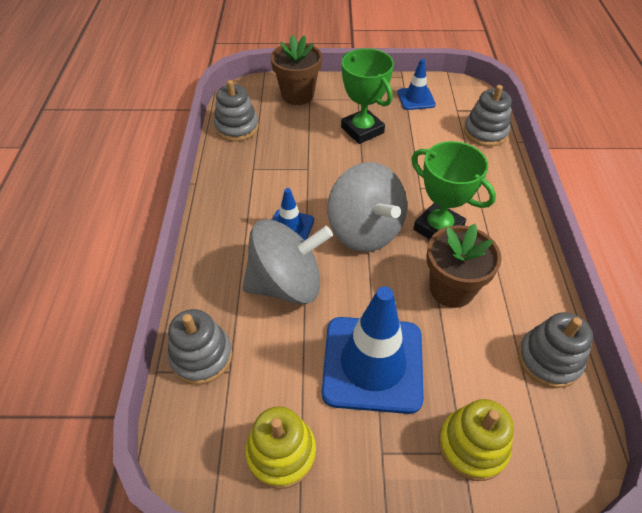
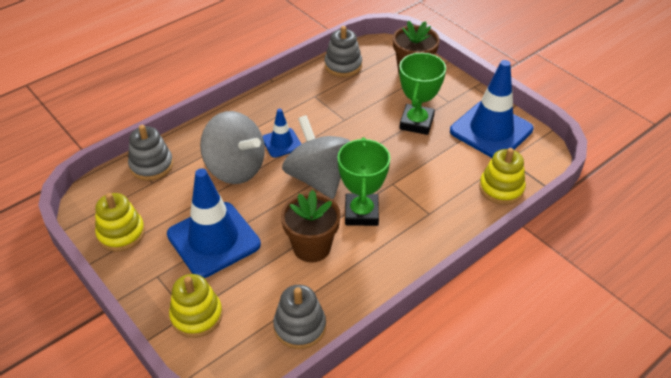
camera: 50 degrees right, 5 degrees down
(365, 231) = (318, 178): grey spinning top -> grey spinning top turned 135 degrees clockwise
(416, 99) = (491, 130): blue traffic cone -> blue traffic cone, size x1.96
(485, 132) = (501, 188): grey stacking toy -> yellow stacking toy

